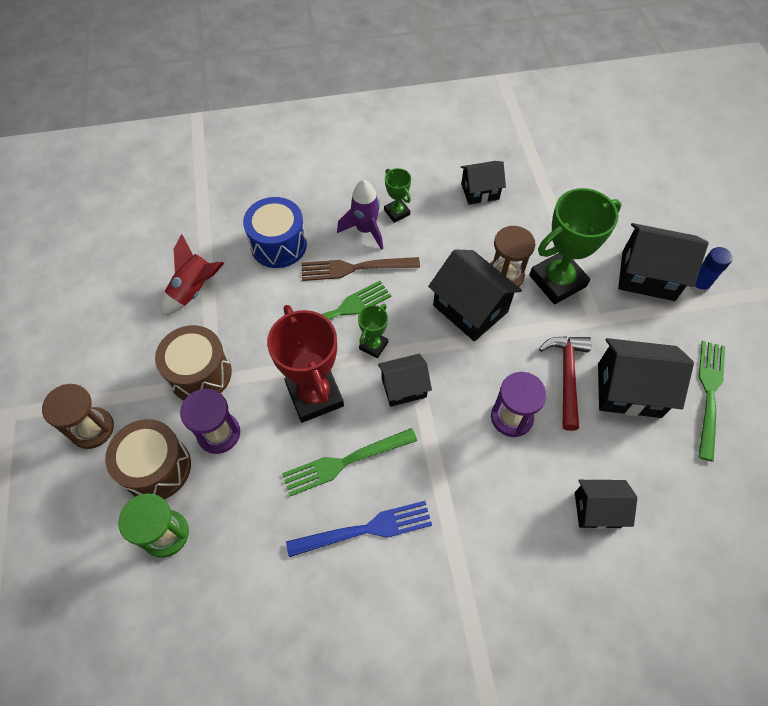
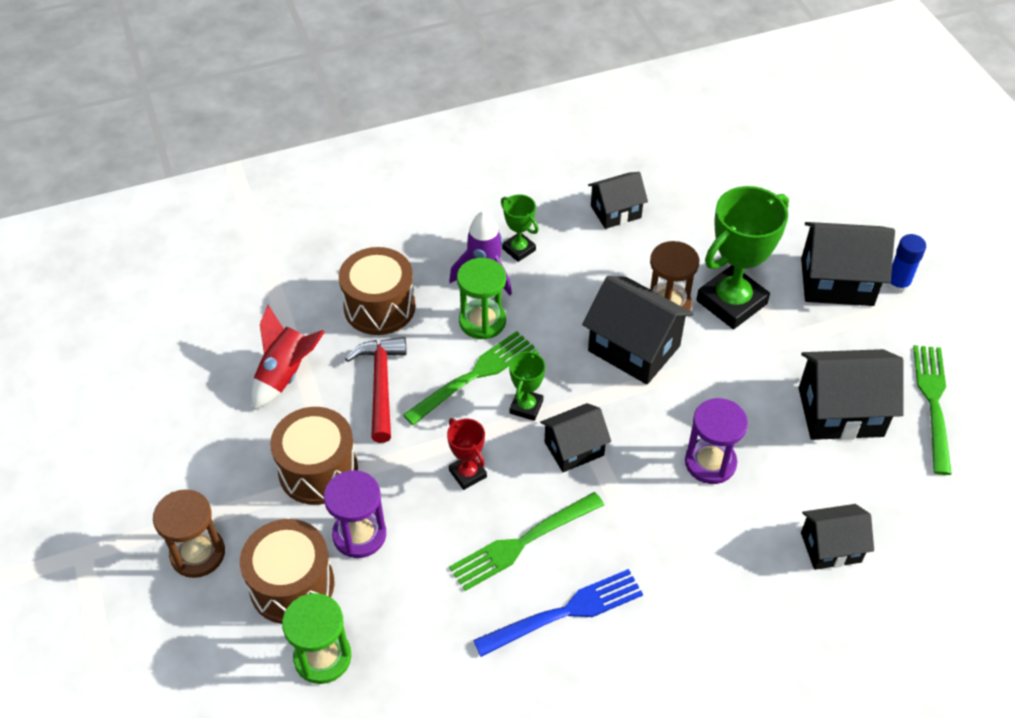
camera: 10 degrees left, 10 degrees down
(278, 245) = (379, 307): blue drum -> brown drum
(315, 395) = (467, 473): red trophy -> red trophy, size x0.49
(355, 268) = (482, 321): brown fork -> green hourglass
(566, 376) = (765, 407): red hammer -> red hammer (380, 385)

